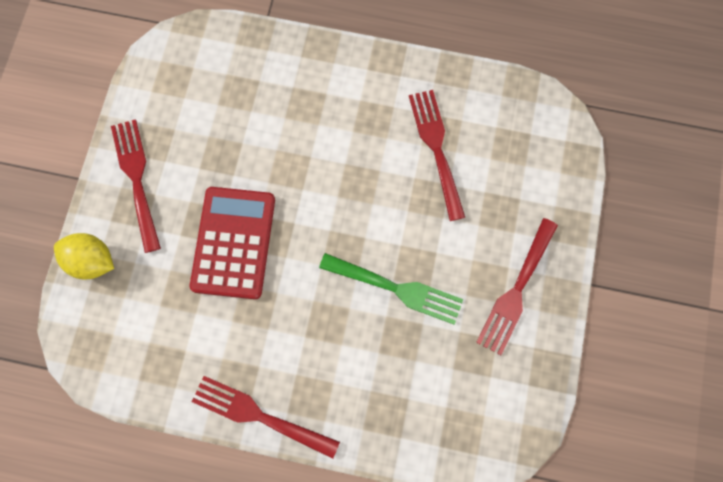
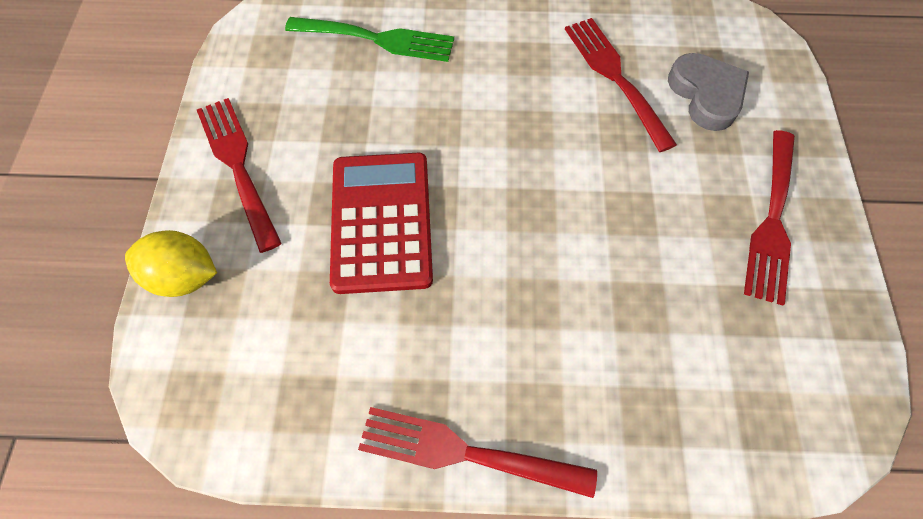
camera: 10 degrees left, 10 degrees down
(397, 289) = (616, 244): green fork -> green fork (378, 39)
(503, 176) = (706, 94): none -> grey heart

